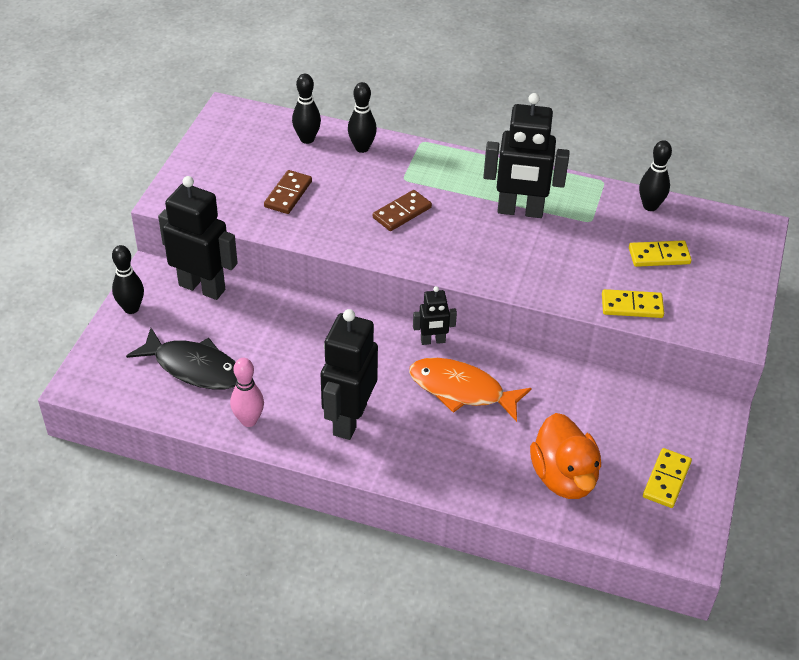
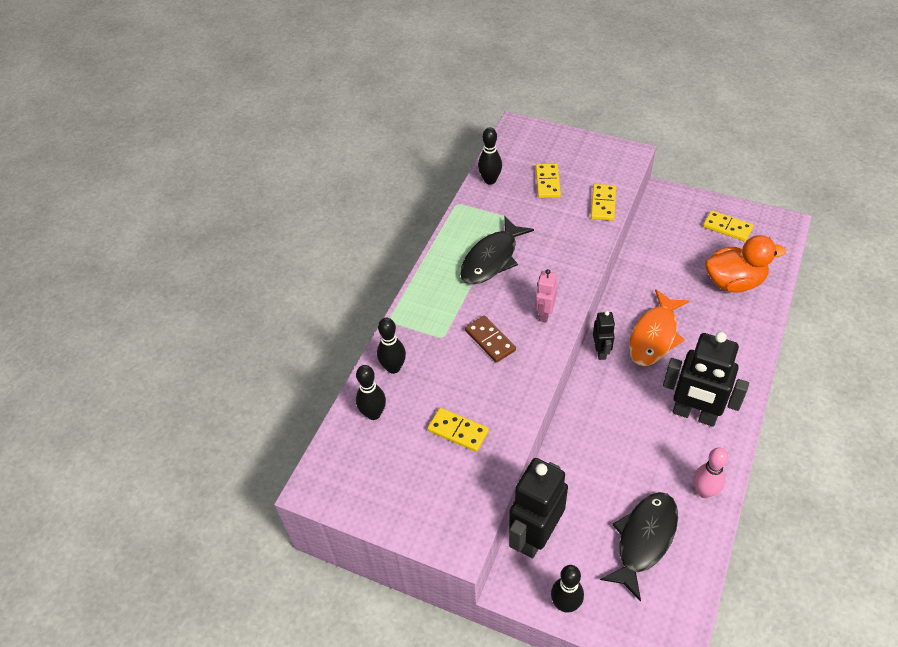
camera: 80 degrees left, 5 degrees up
(288, 194) = (458, 431): brown domino -> yellow domino
(443, 253) = (544, 314): none -> pink robot
(520, 211) = (492, 259): black robot -> black fish

